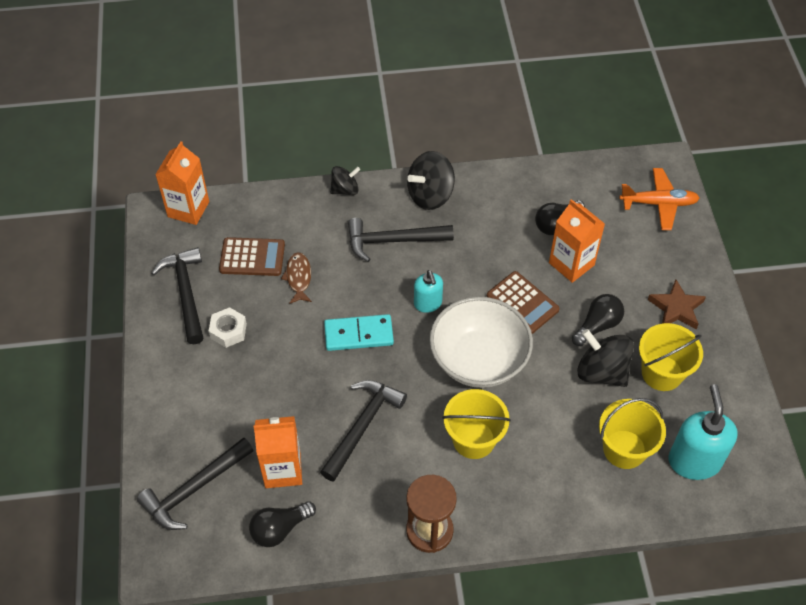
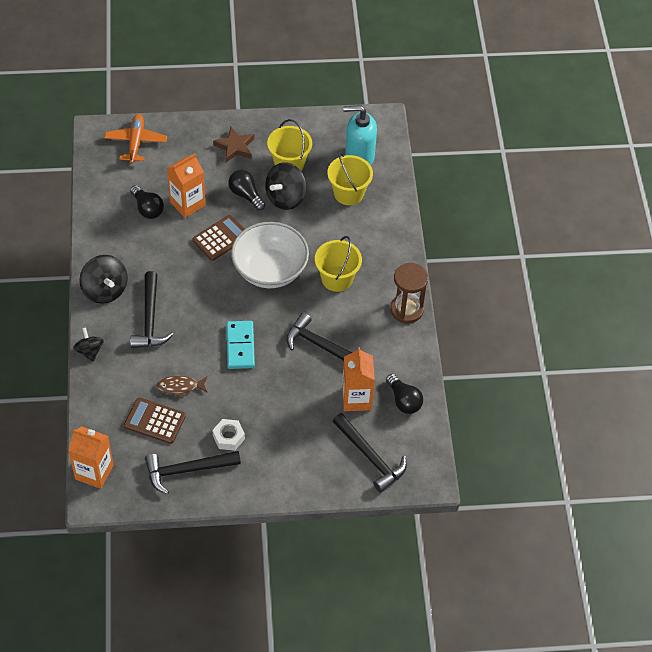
camera: 90 degrees left, 0 degrees up
(252, 257) = (155, 421): brown calculator -> brown calculator turned 75 degrees counterclockwise
(428, 303) = (215, 299): turquoise soap dispenser -> none

